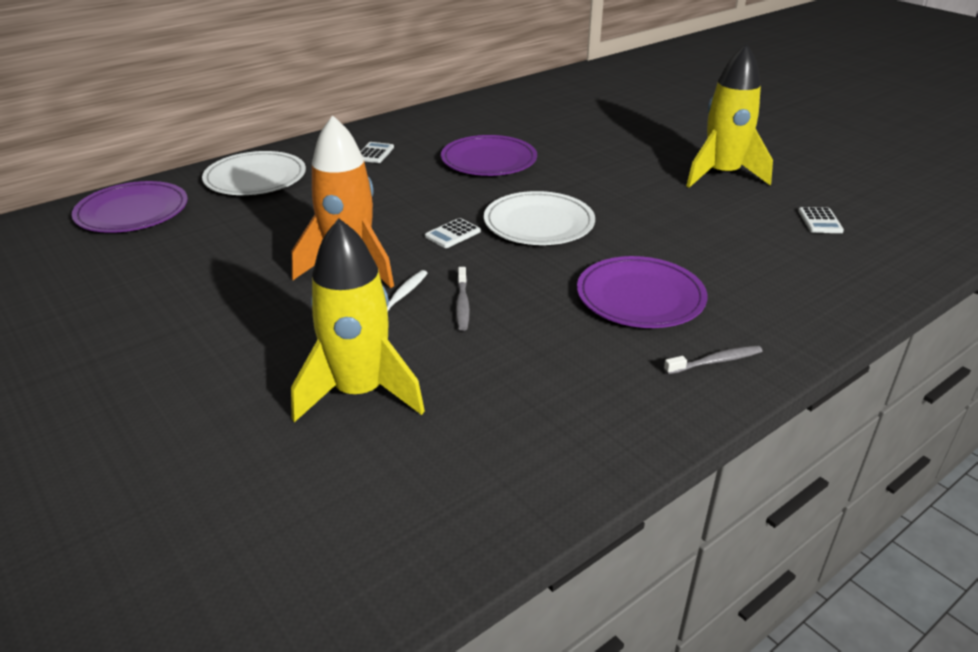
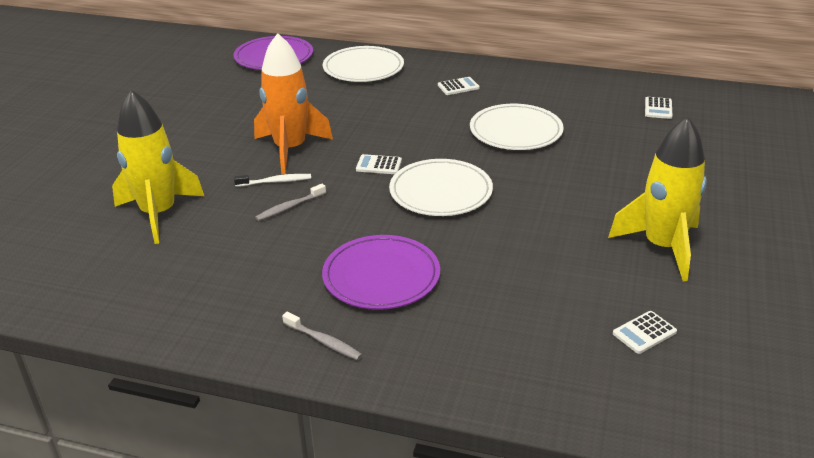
camera: 55 degrees right, 0 degrees up
(489, 160) = (516, 131): purple plate -> white plate
(537, 105) = (658, 108): none -> white calculator

